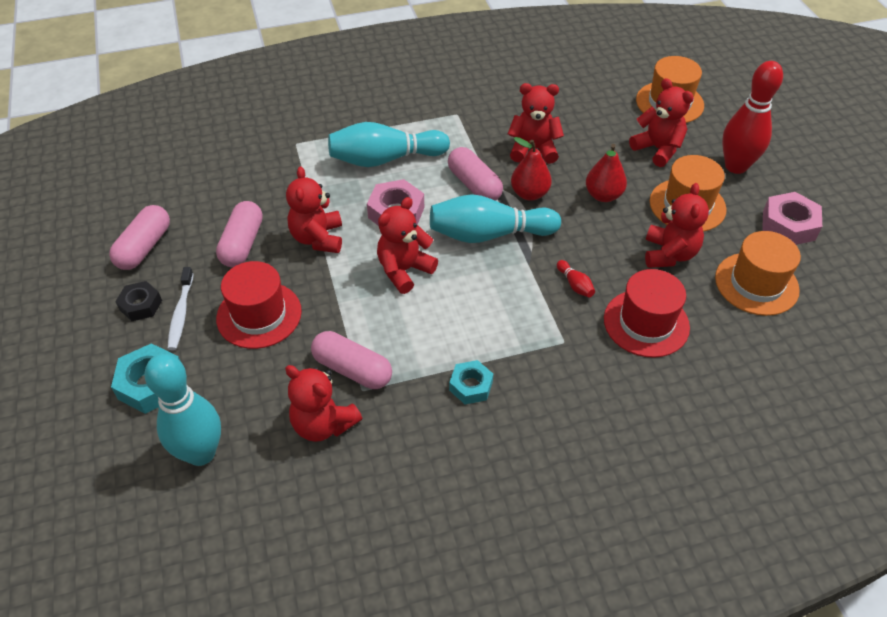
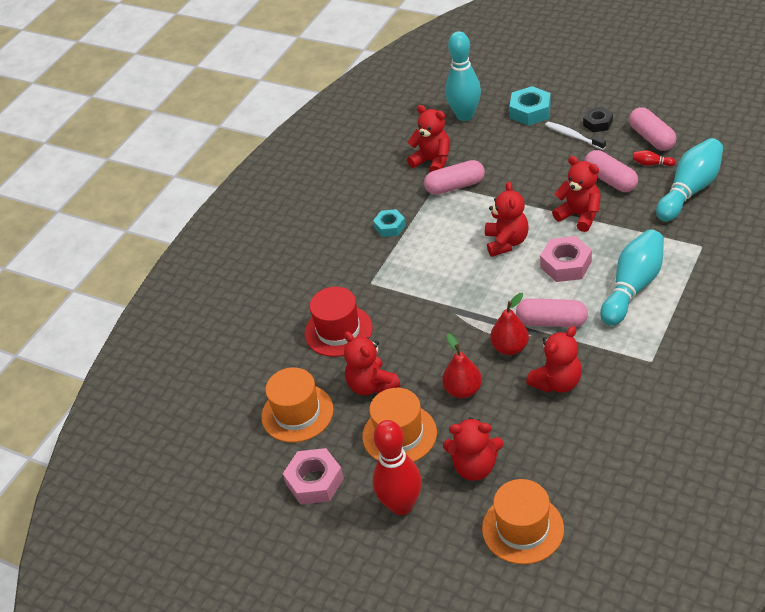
camera: 140 degrees right, 5 degrees down
(259, 315) = (538, 166): red hat -> none
(323, 424) = (432, 161): red teddy bear -> red teddy bear turned 45 degrees clockwise
(489, 234) = (493, 300): turquoise bowling pin -> turquoise bowling pin (690, 190)
(575, 285) = (404, 317): red bowling pin -> red bowling pin (651, 164)

